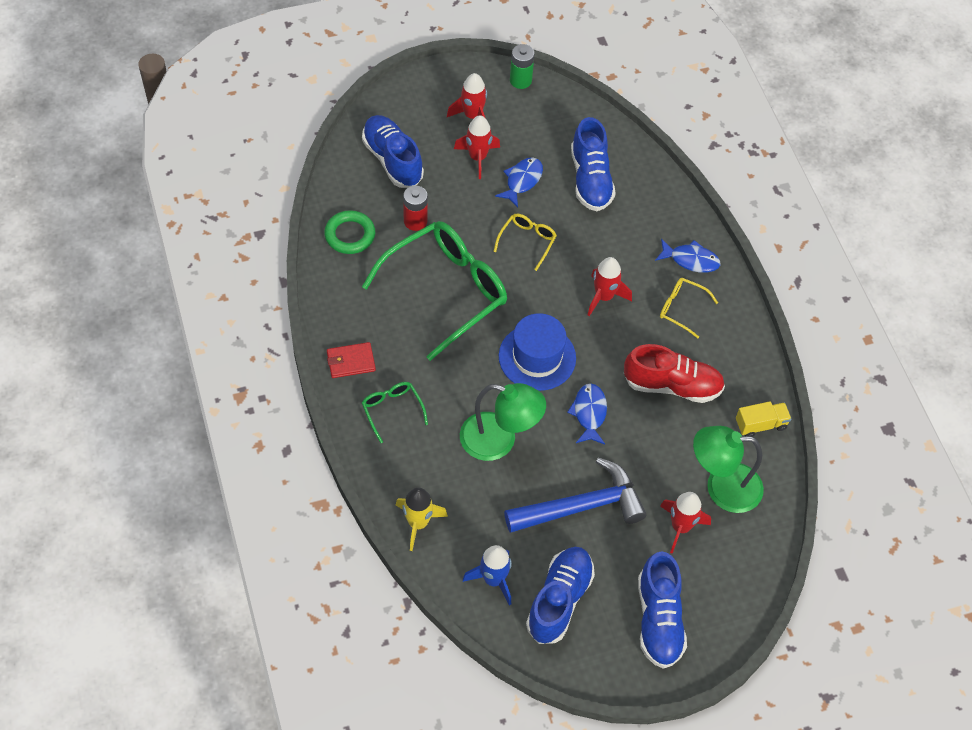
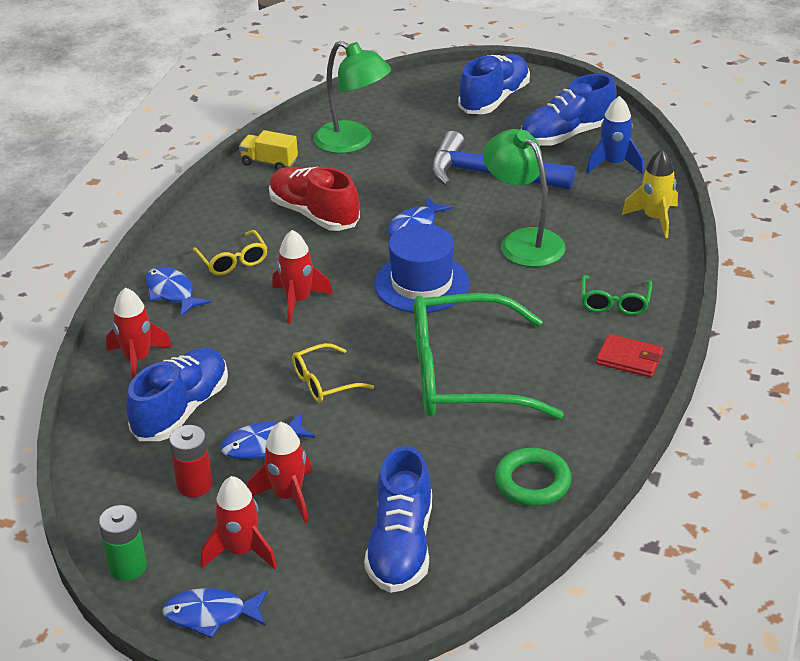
camera: 140 degrees left, 20 degrees down
(415, 221) = (436, 460): red battery -> red battery (194, 485)
(455, 79) = (211, 615): none -> blue fish
(680, 527) = (417, 135): red rocket -> red rocket (138, 360)

